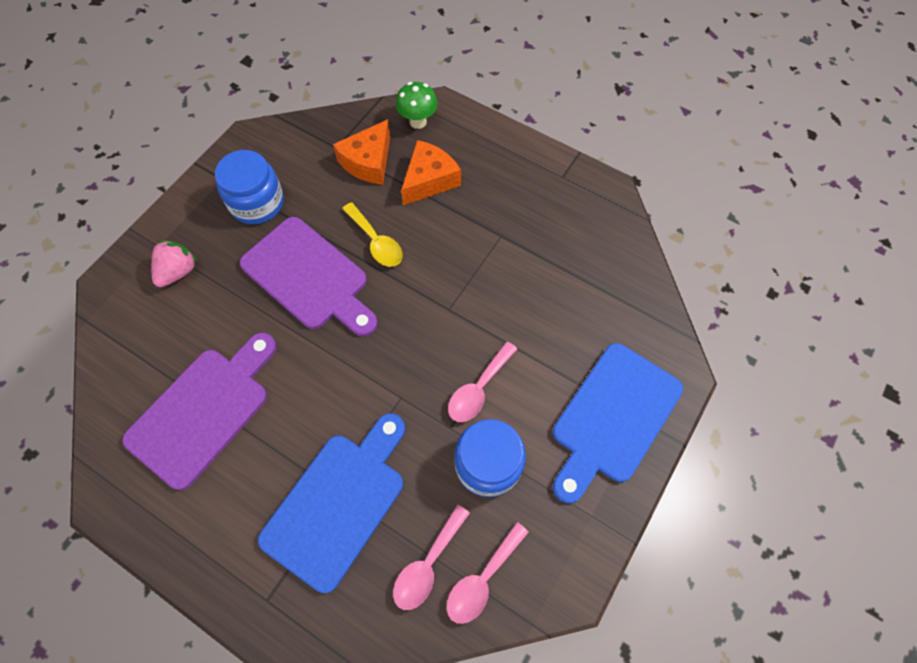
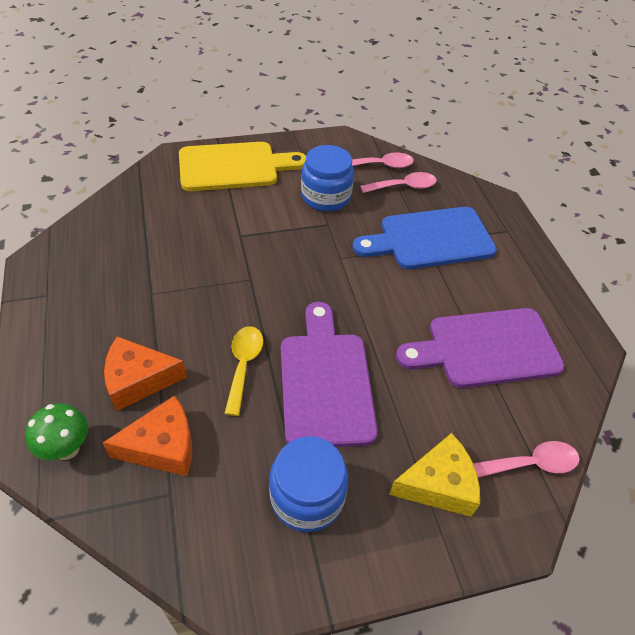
camera: 140 degrees left, 15 degrees down
(178, 272) = (438, 484): pink strawberry -> yellow cheese
(478, 389) = (288, 227): pink spoon -> pink spoon (531, 464)
(613, 417) = (234, 167): blue cutting board -> yellow cutting board

